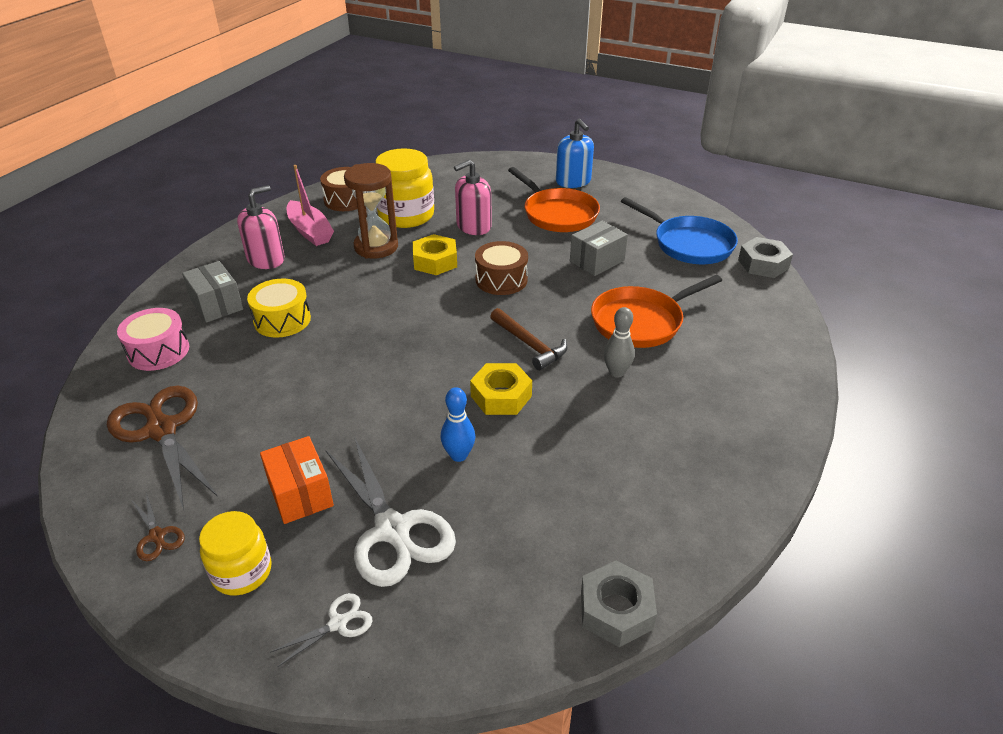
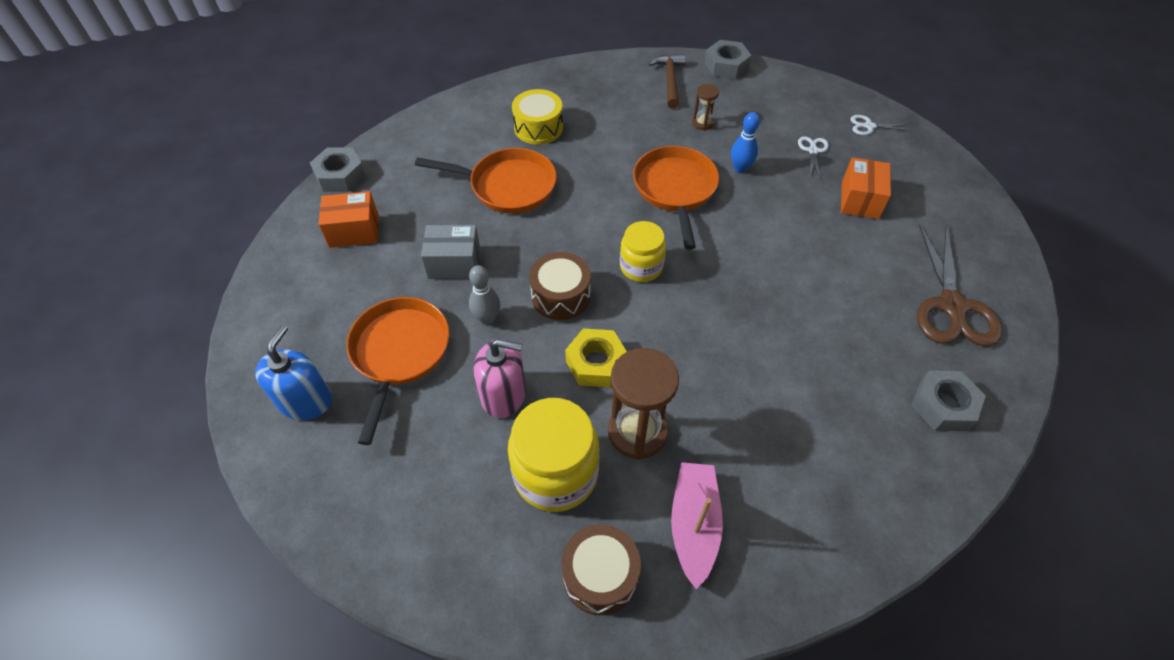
camera: 140 degrees left, 15 degrees up
(157, 536) = (966, 222): brown scissors -> none
(158, 351) = (943, 406): pink drum -> grey nut
(216, 305) = (864, 444): grey box -> none
(242, 572) = (914, 175): yellow jar -> yellow jar (641, 267)
(266, 259) = (777, 497): pink soap dispenser -> none
(282, 320) = (803, 374): yellow drum -> yellow drum (538, 127)
(392, 530) = (813, 151): white scissors -> white scissors, size x0.45
(501, 396) = (675, 190): yellow nut -> orange pan
(529, 345) = (612, 216): brown hammer -> brown hammer (670, 80)
(551, 488) = (702, 123): none -> brown hourglass
(616, 372) = (579, 161): grey bowling pin -> grey bowling pin (487, 318)
(688, 244) = (354, 231): blue pan -> orange box

